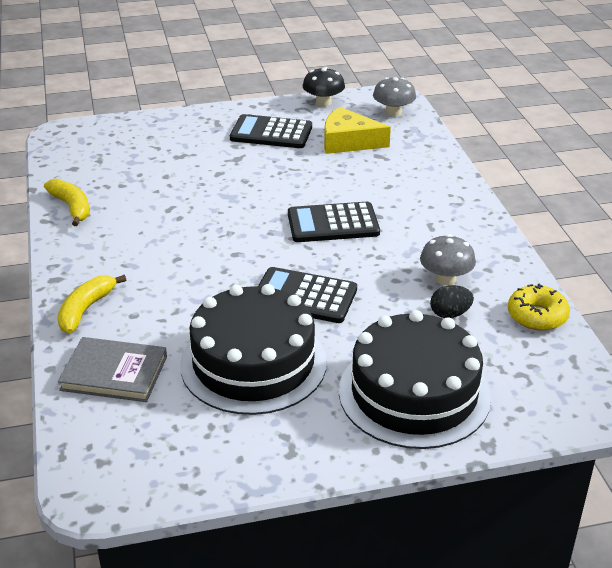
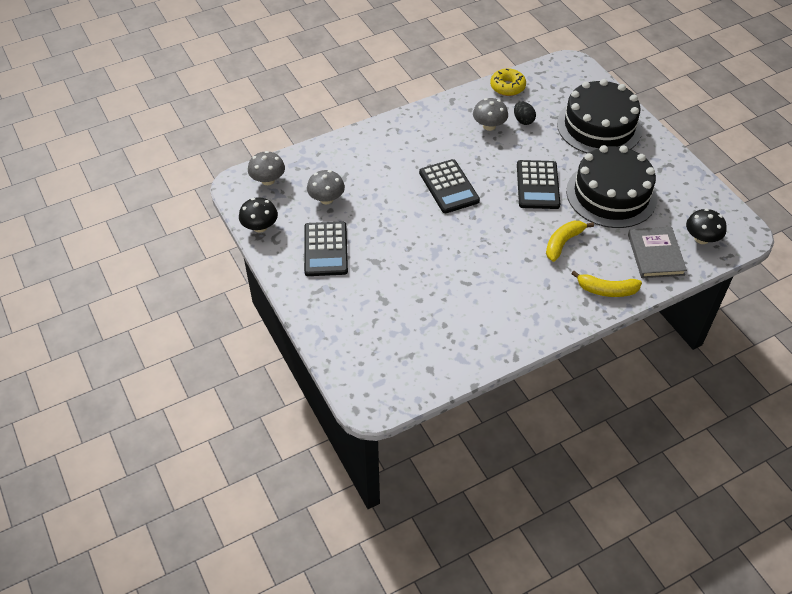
camera: 105 degrees left, 15 degrees up
(72, 207) = (490, 346): yellow banana -> yellow banana (563, 243)
(113, 434) = (701, 238): none -> black mushroom
(348, 141) = (326, 199): yellow cheese -> grey mushroom

